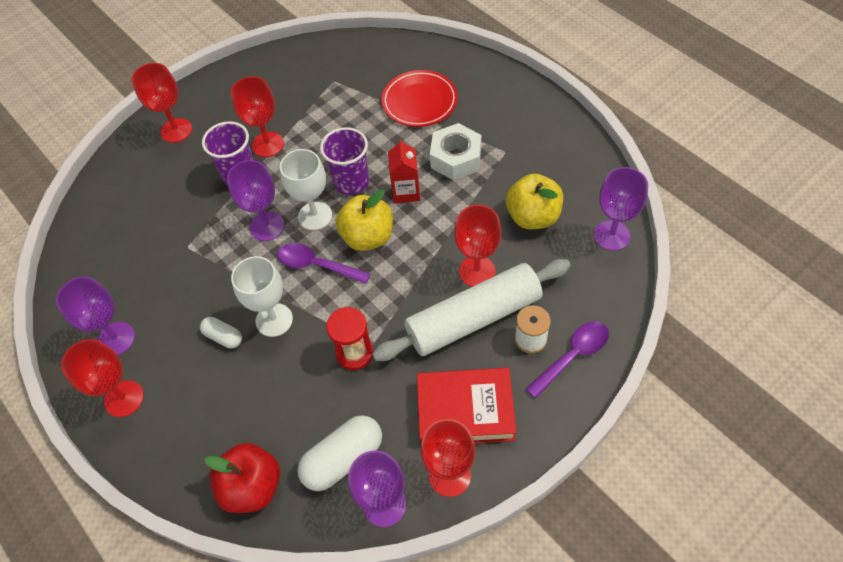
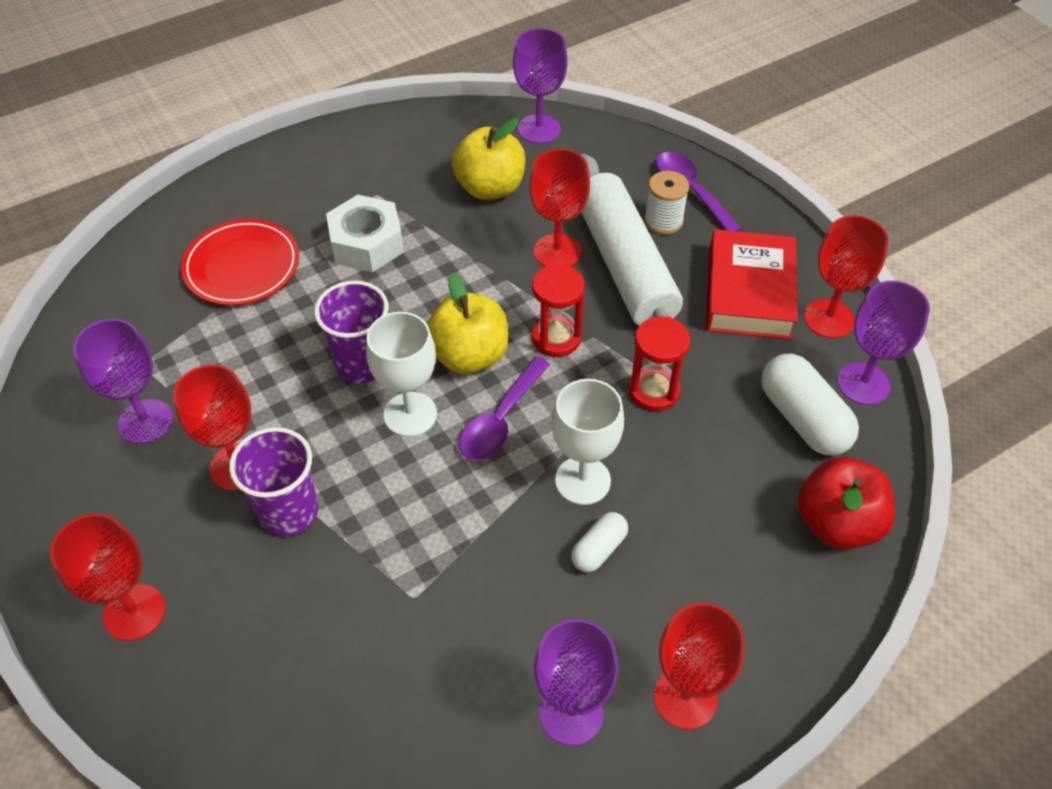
camera: 85 degrees left, 5 degrees down
(267, 226) = (409, 479): purple goblet -> purple goblet (145, 421)
(392, 285) = (556, 338): none -> red hourglass
(406, 192) = (404, 304): red carton -> none

